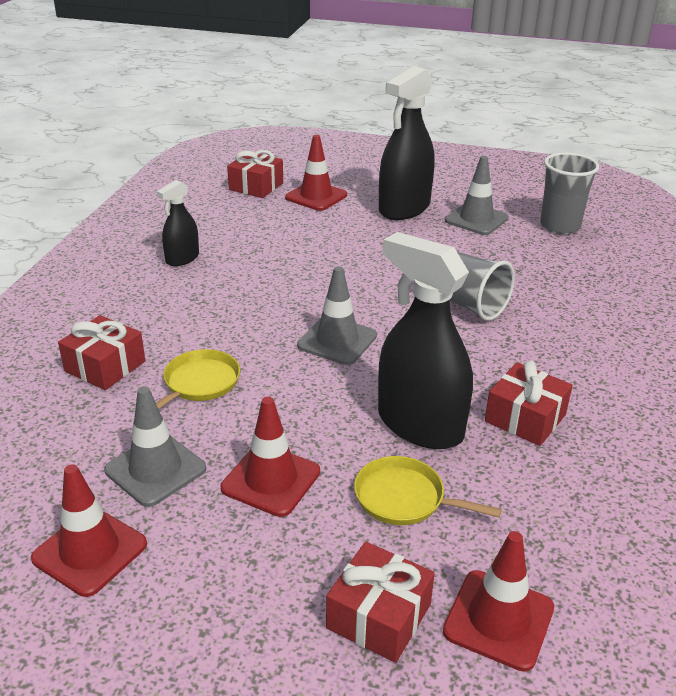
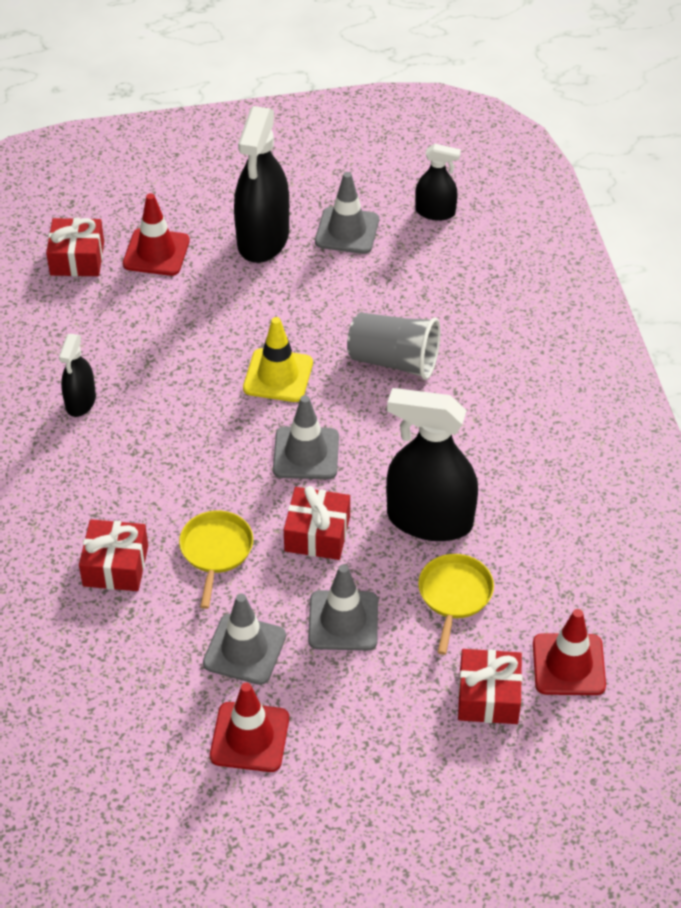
camera: 25 degrees left, 15 degrees up
(271, 480) = (343, 621): red traffic cone -> grey traffic cone
(353, 285) = (278, 376): none -> yellow traffic cone
(404, 498) = (454, 595): yellow pan -> yellow pan turned 105 degrees clockwise
(525, 418) = (509, 479): red gift -> red gift (317, 534)
(559, 226) = (435, 212): grey cup -> black spray bottle

